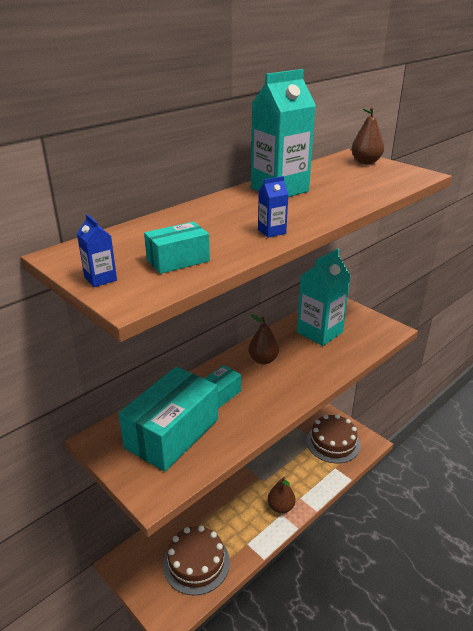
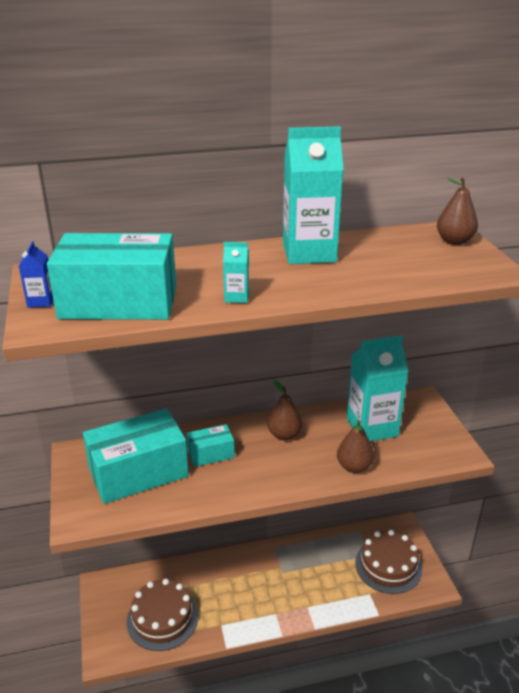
camera: 30 degrees right, 0 degrees up
(178, 260) = (119, 302): turquoise box -> turquoise box, size x2.01
(271, 231) = (236, 297): blue carton -> turquoise carton
(280, 507) = (280, 606): brown pear -> brown pear (354, 467)

